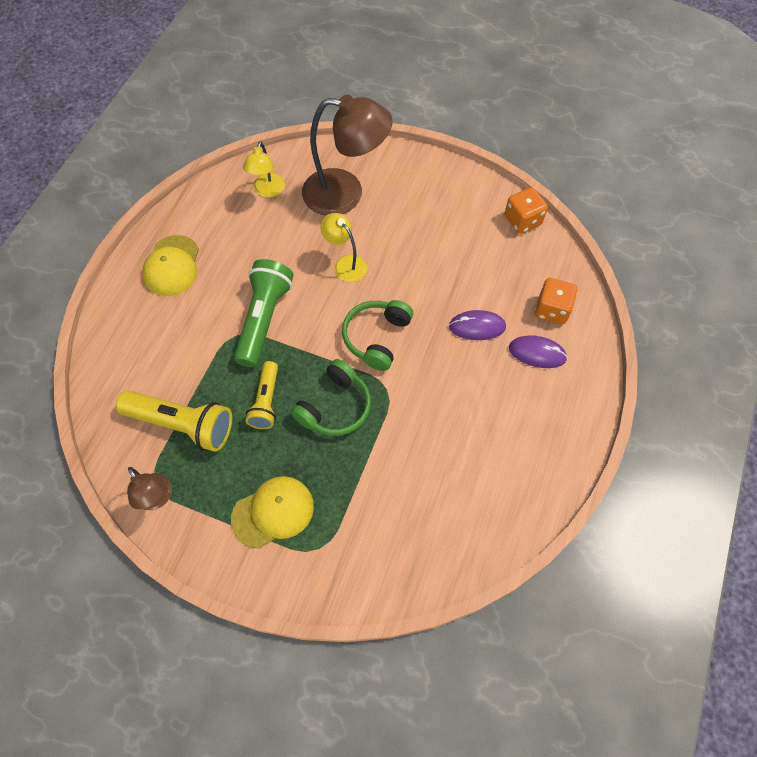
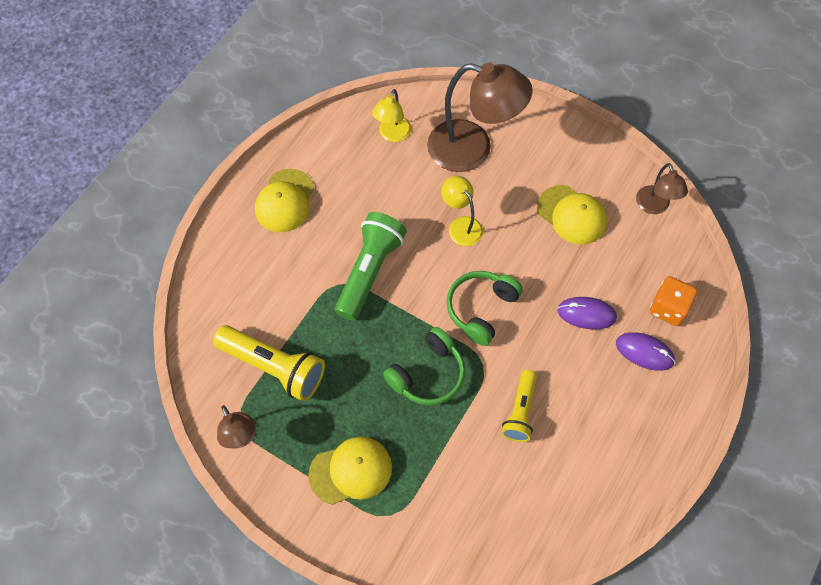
camera: 10 degrees right, 0 degrees up
(266, 401) = (360, 357): yellow flashlight -> yellow flashlight (520, 411)
(448, 239) = (572, 215): none -> yellow cap
(522, 220) = (654, 206): orange dice -> brown lamp

